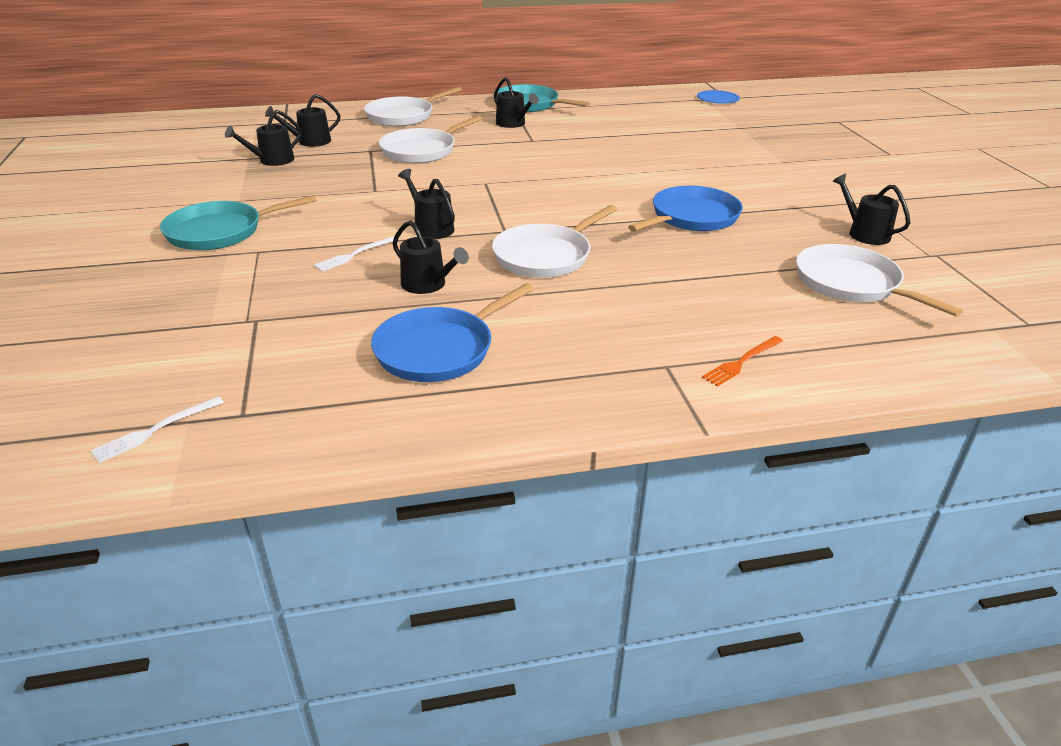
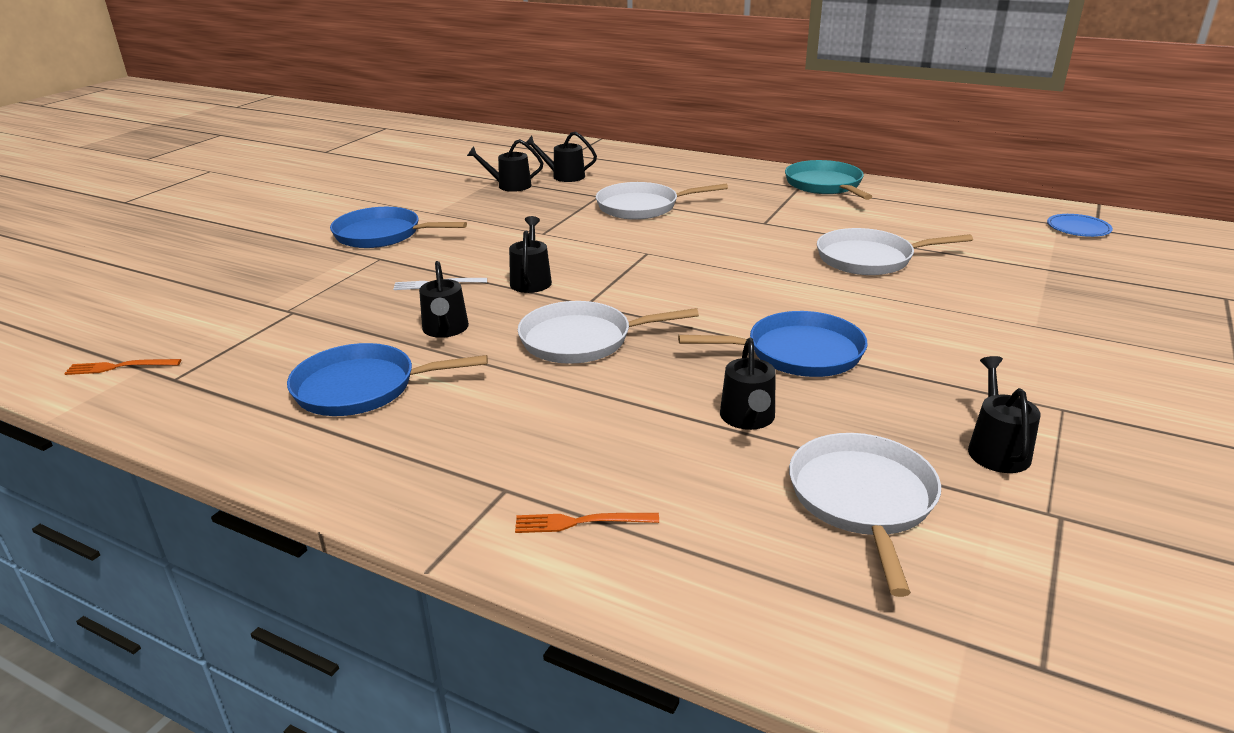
camera: 40 degrees right, 5 degrees down
(155, 430) = (119, 367): white fork -> orange fork
(220, 232) = (382, 235): turquoise pan -> blue pan
(403, 116) = (679, 170): white pan -> white pan (869, 259)
(513, 124) = (773, 201): black watering can -> black watering can (748, 418)

